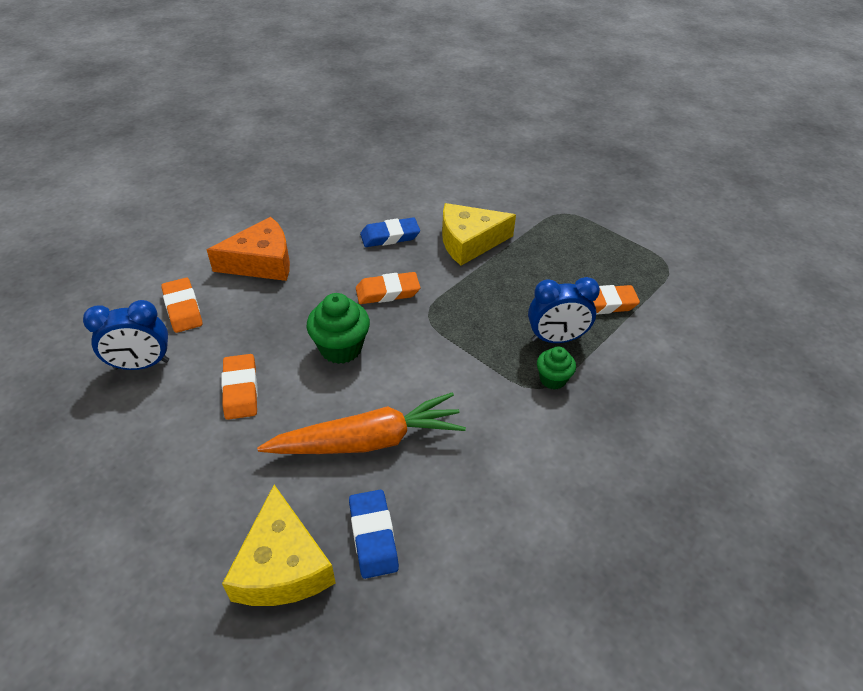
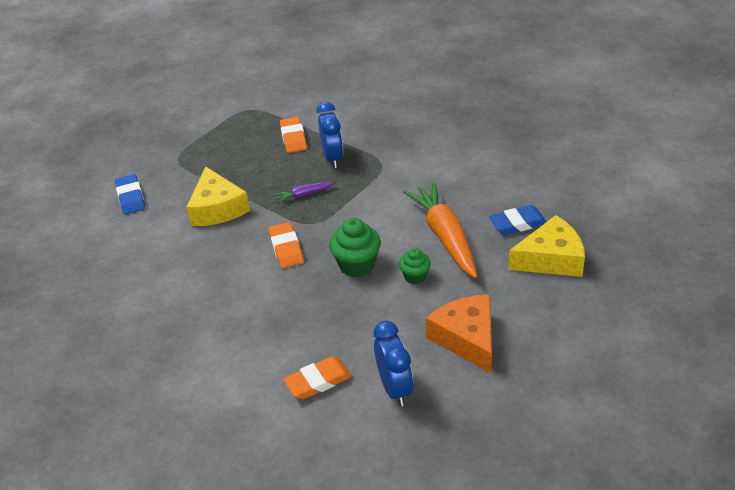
camera: 90 degrees left, 5 degrees down
(240, 390) = (411, 314): orange eraser -> none
(261, 262) = (246, 340): orange cheese -> orange cheese (466, 338)
(390, 236) = (207, 257): blue eraser -> blue eraser (131, 197)
(481, 309) = (303, 195): none -> purple carrot
(552, 379) = (372, 158): green cupcake -> green cupcake (415, 276)

